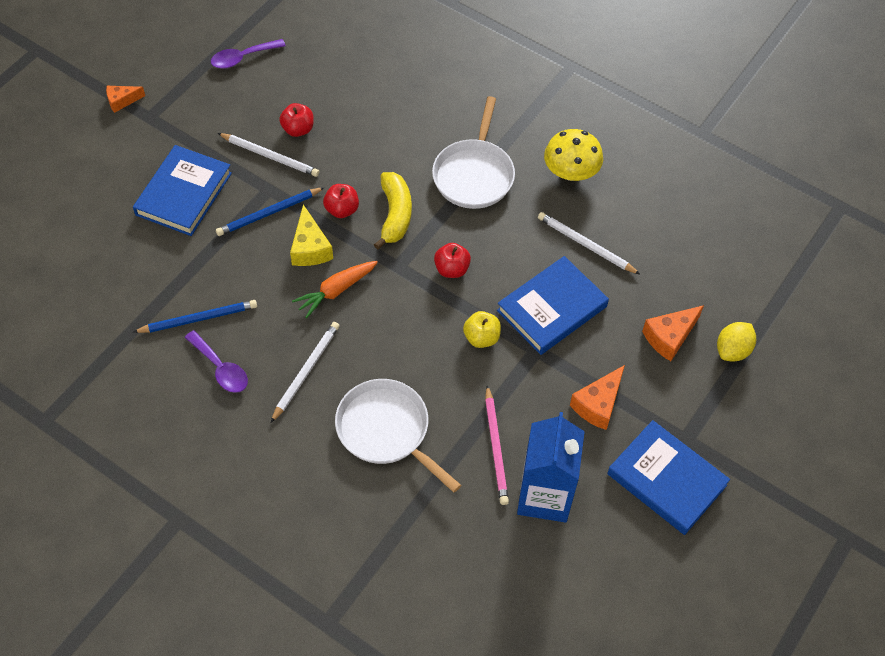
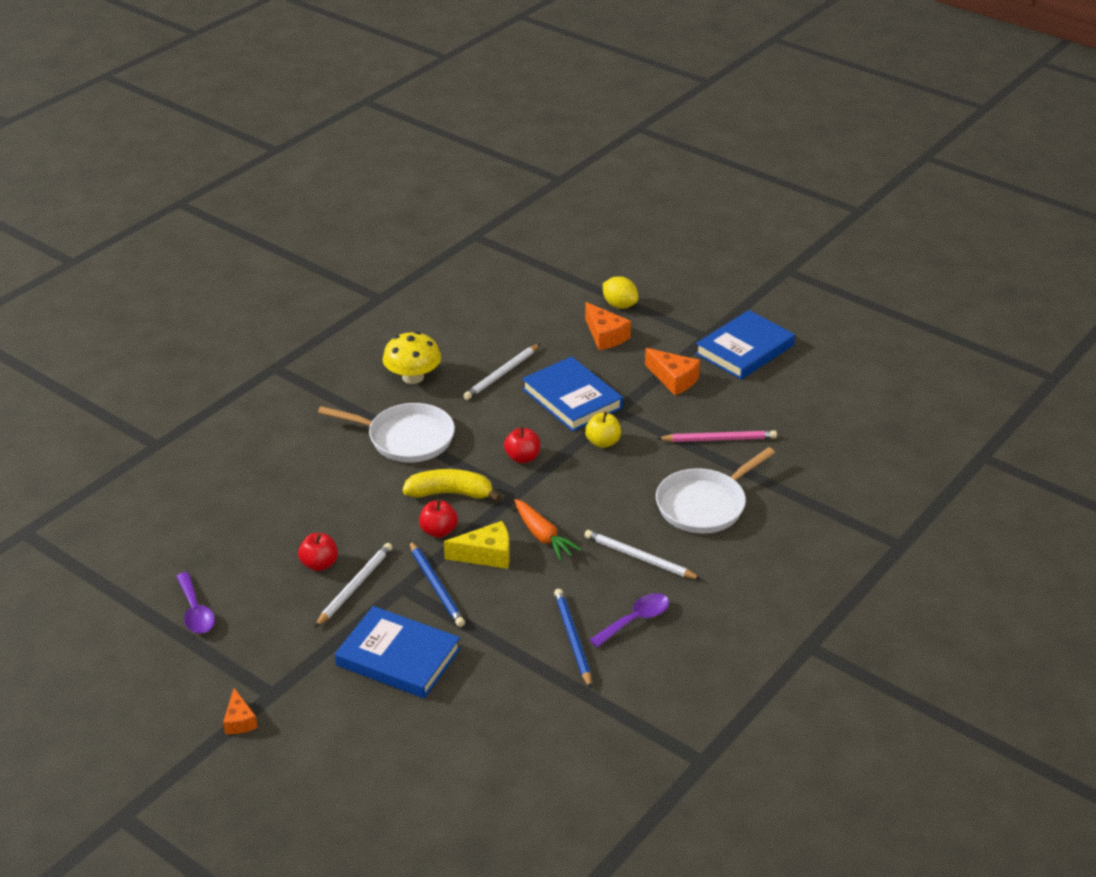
camera: 85 degrees left, 20 degrees down
(544, 496) = (764, 414): blue carton -> none

